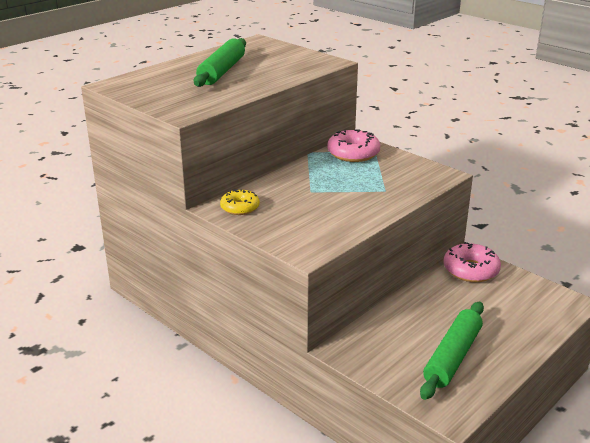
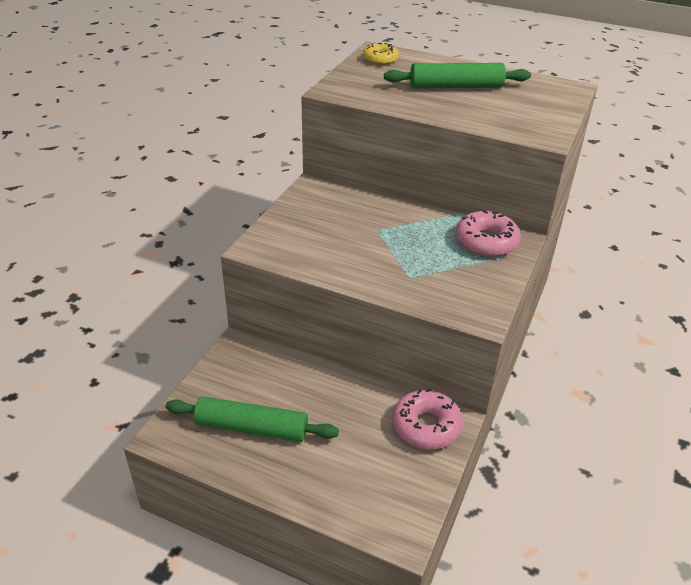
camera: 70 degrees right, 10 degrees up
(240, 208) = (319, 197): yellow donut -> yellow donut (380, 59)

